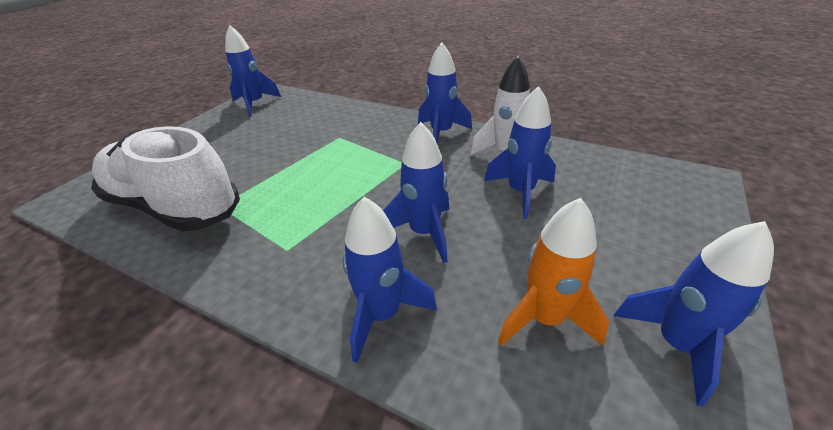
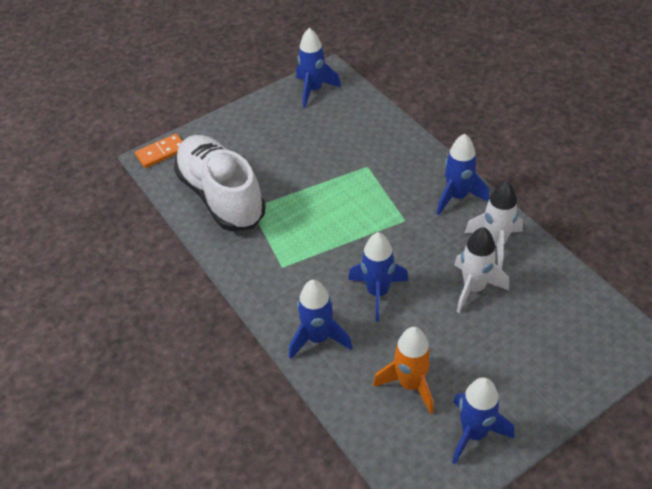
camera: 30 degrees right, 10 degrees up
(79, 191) = (161, 152): none -> orange domino
(520, 192) = (474, 288): blue rocket -> white rocket

